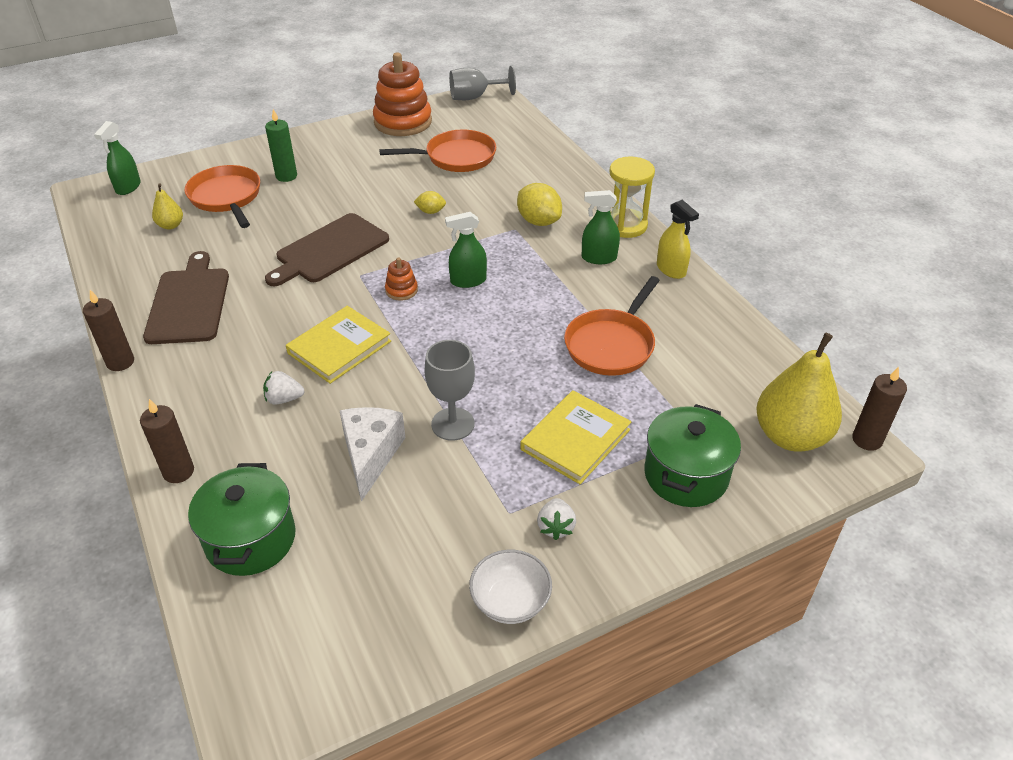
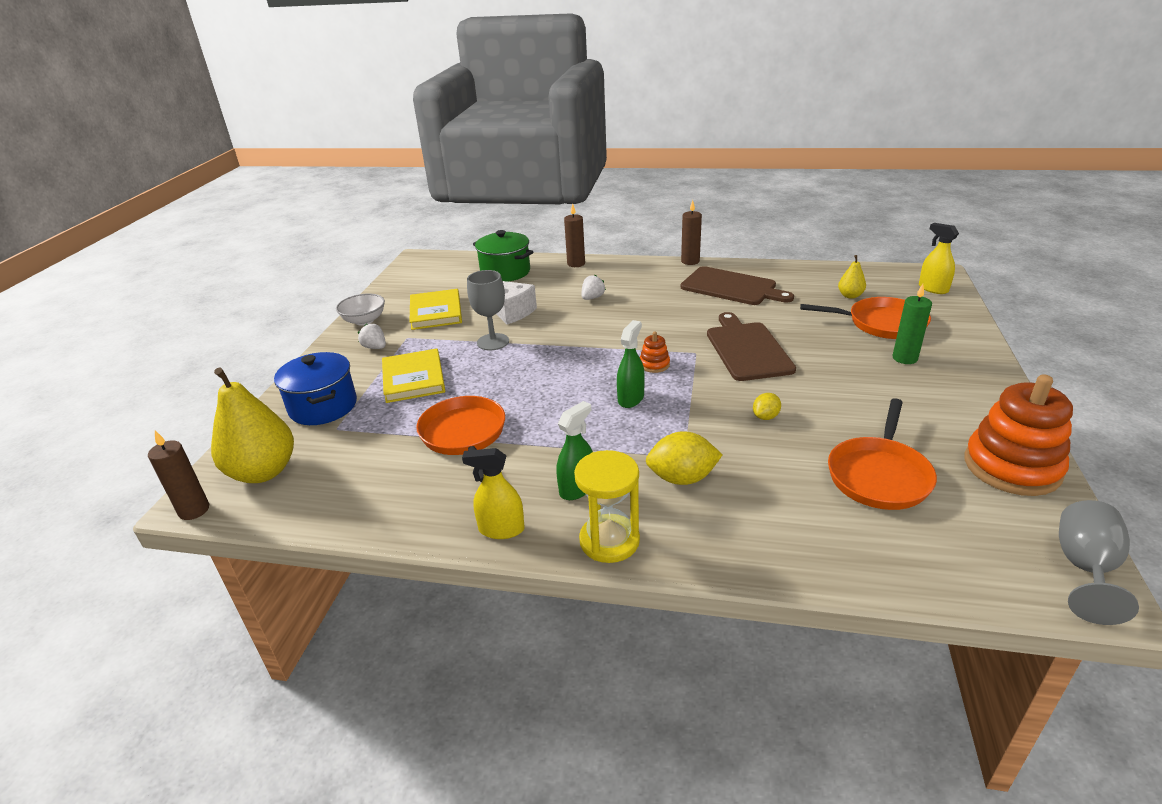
camera: 130 degrees right, 10 degrees down
(128, 187) = (933, 289): green spray bottle -> yellow spray bottle
(339, 347) = (617, 324): yellow book -> yellow book (436, 312)
(686, 475) = (323, 407): green pot -> blue pot

